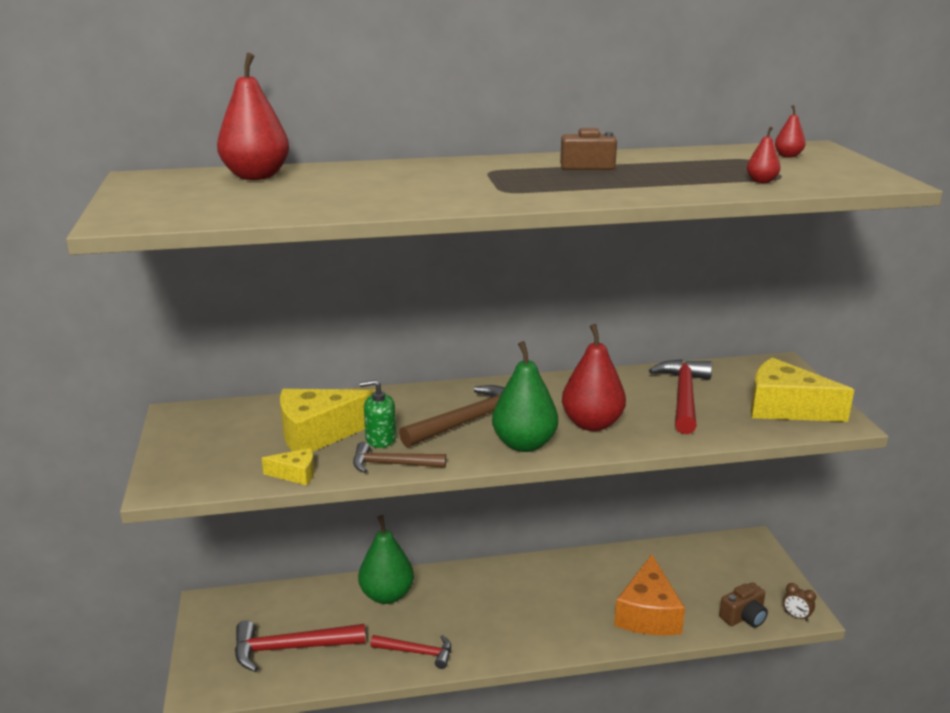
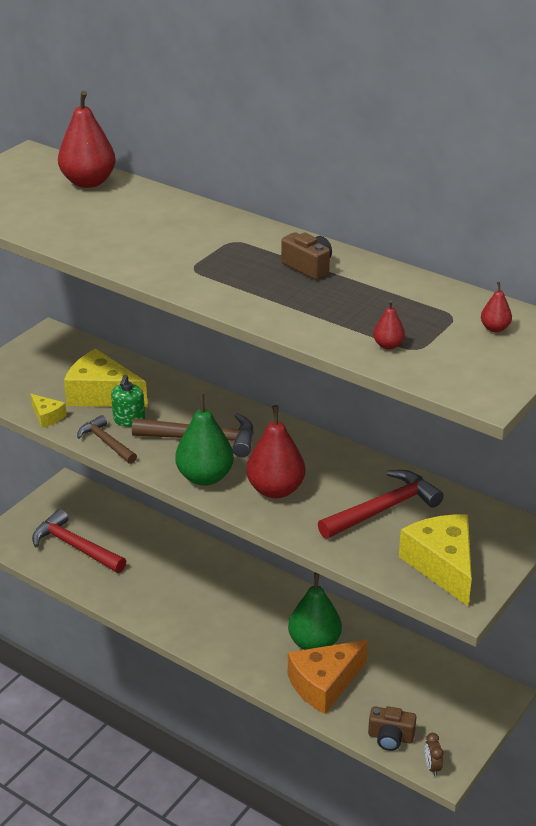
camera: 45 degrees right, 10 degrees up
(380, 439) = (129, 420): green soap dispenser -> green soap dispenser turned 120 degrees counterclockwise
(387, 595) = (173, 550): green pear -> green pear (314, 643)
(417, 652) = (140, 600): red hammer -> none

